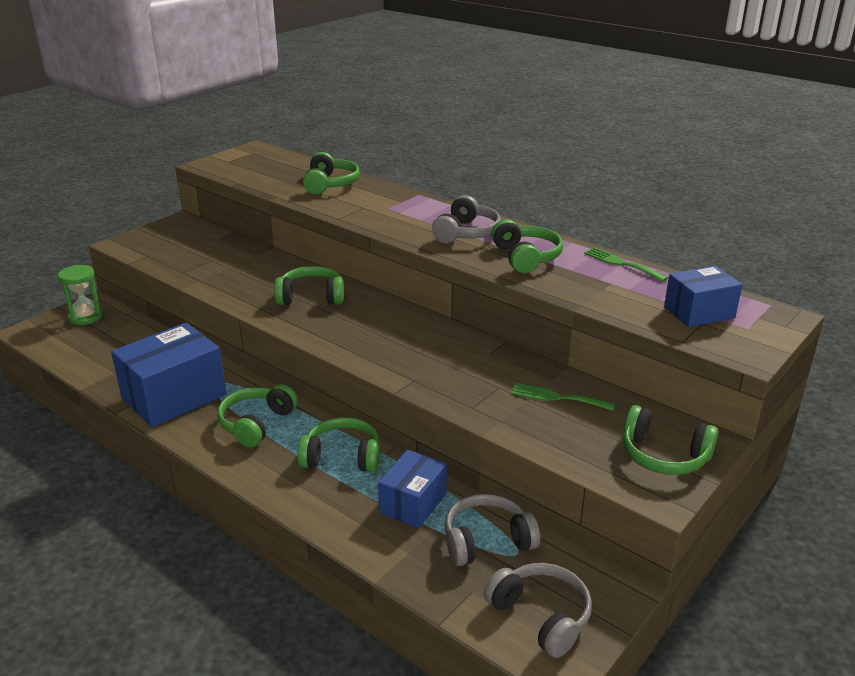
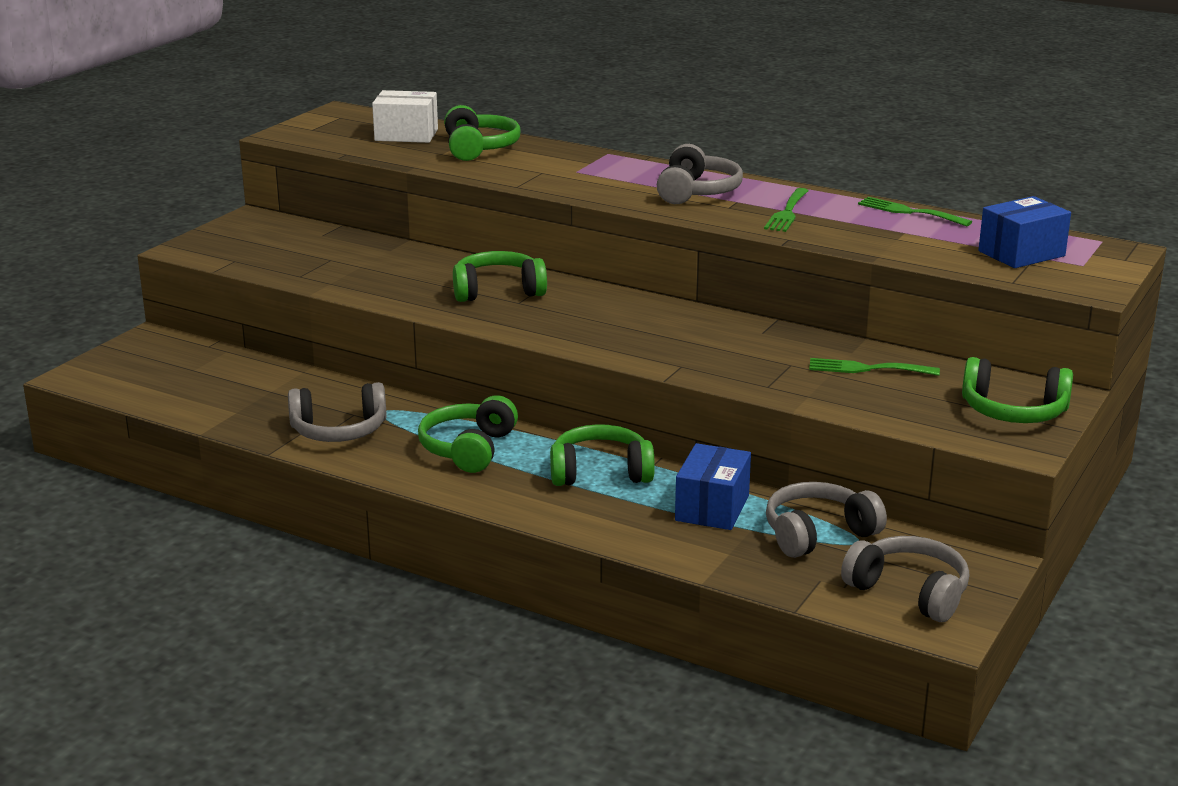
camera: 10 degrees left, 5 degrees down
(86, 317) = (152, 353): green hourglass -> none
(174, 397) = (339, 431): blue box -> grey headphones
(287, 170) = (406, 135): none -> white box
(526, 257) = (787, 213): green headphones -> green fork

